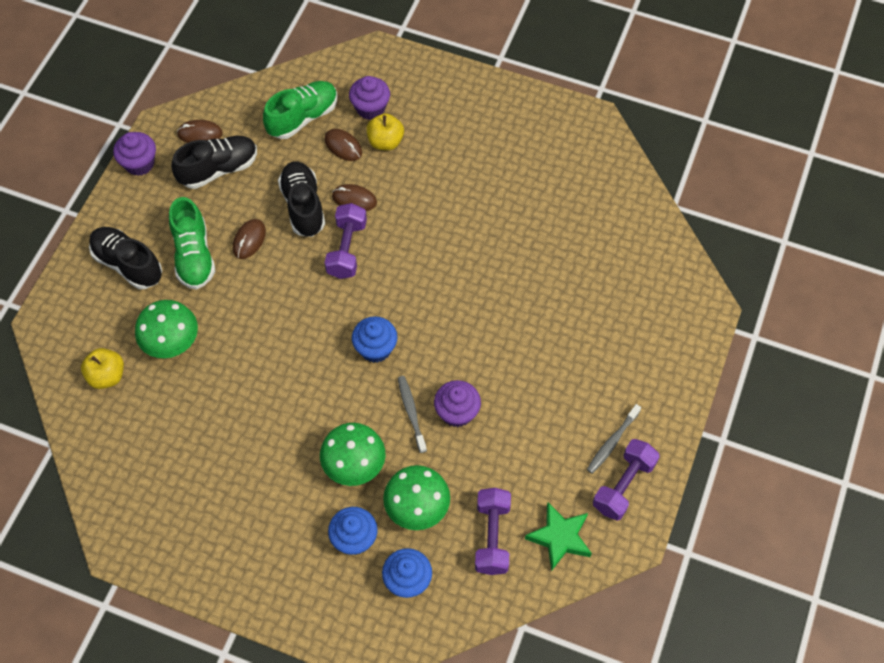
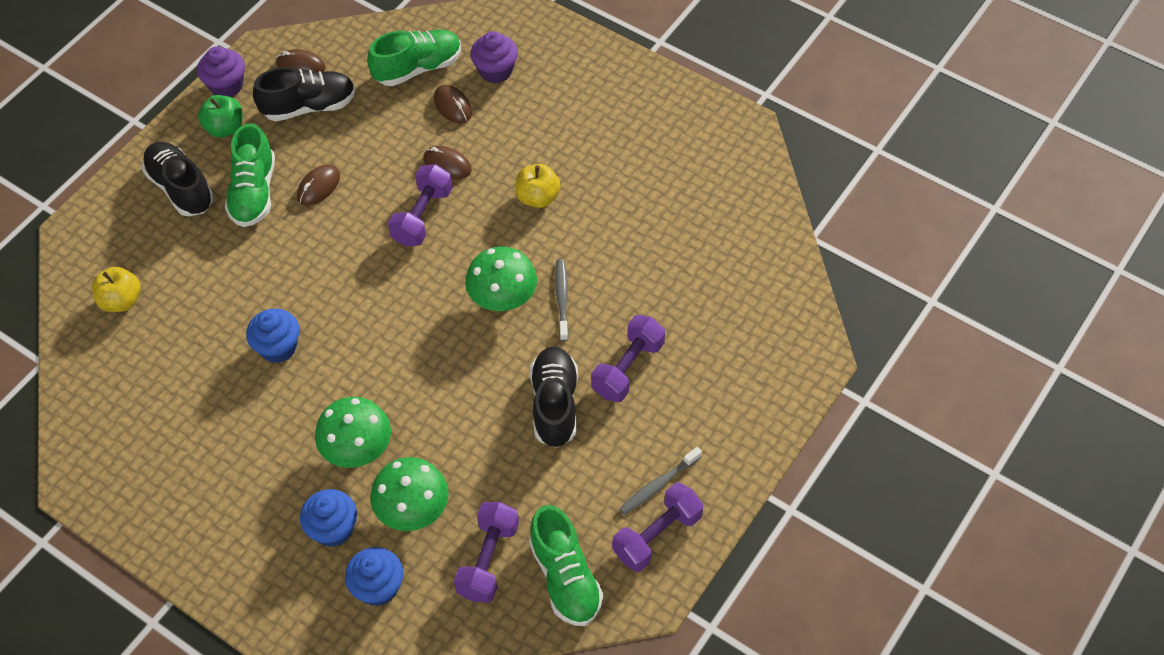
camera: 15 degrees right, 5 degrees down
(150, 202) = (225, 128): none -> green apple
(172, 343) = (201, 280): green mushroom -> green mushroom (503, 299)
(303, 206) = (389, 162): black shoe -> black shoe (555, 404)
(375, 348) = (421, 329): blue cupcake -> blue cupcake (278, 347)
(385, 142) = (501, 109): yellow apple -> yellow apple (538, 197)
(411, 413) = (439, 406): grey toothbrush -> grey toothbrush (562, 299)
(457, 412) = (490, 416): purple cupcake -> none
(558, 348) = (628, 368): none -> purple dumbbell
(560, 537) = (565, 578): green star -> green shoe

